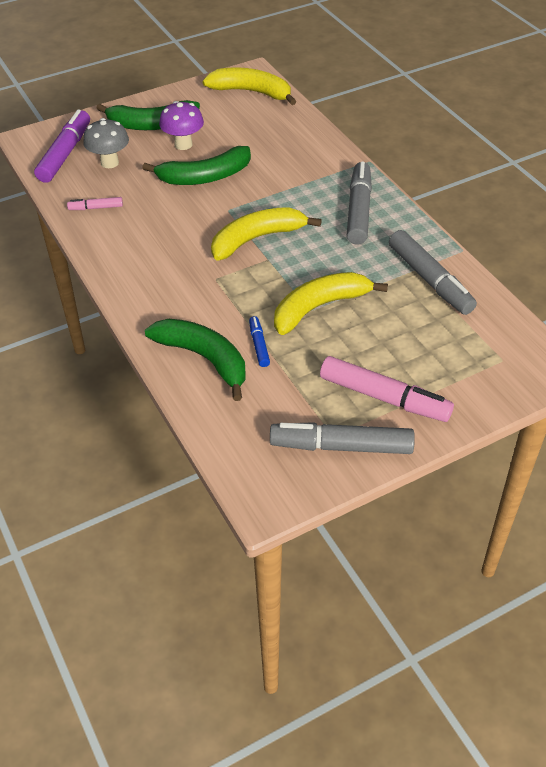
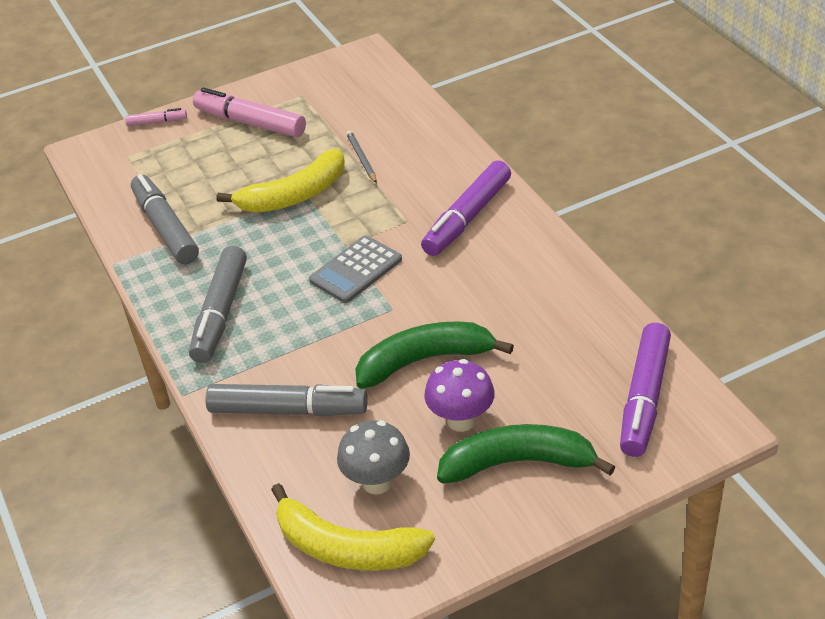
camera: 175 degrees left, 5 degrees down
(96, 208) = (570, 306): pink marker -> pink marker (157, 122)
(109, 162) = (570, 382): grey mushroom -> grey mushroom (377, 482)
(163, 279) = (467, 218): none -> purple marker
(204, 359) = (416, 145): green banana -> none
(257, 238) = (356, 270): yellow banana -> grey calculator
(259, 345) = (361, 158): blue marker -> grey pencil
(341, 446) = (297, 88): grey marker -> grey marker (288, 410)

